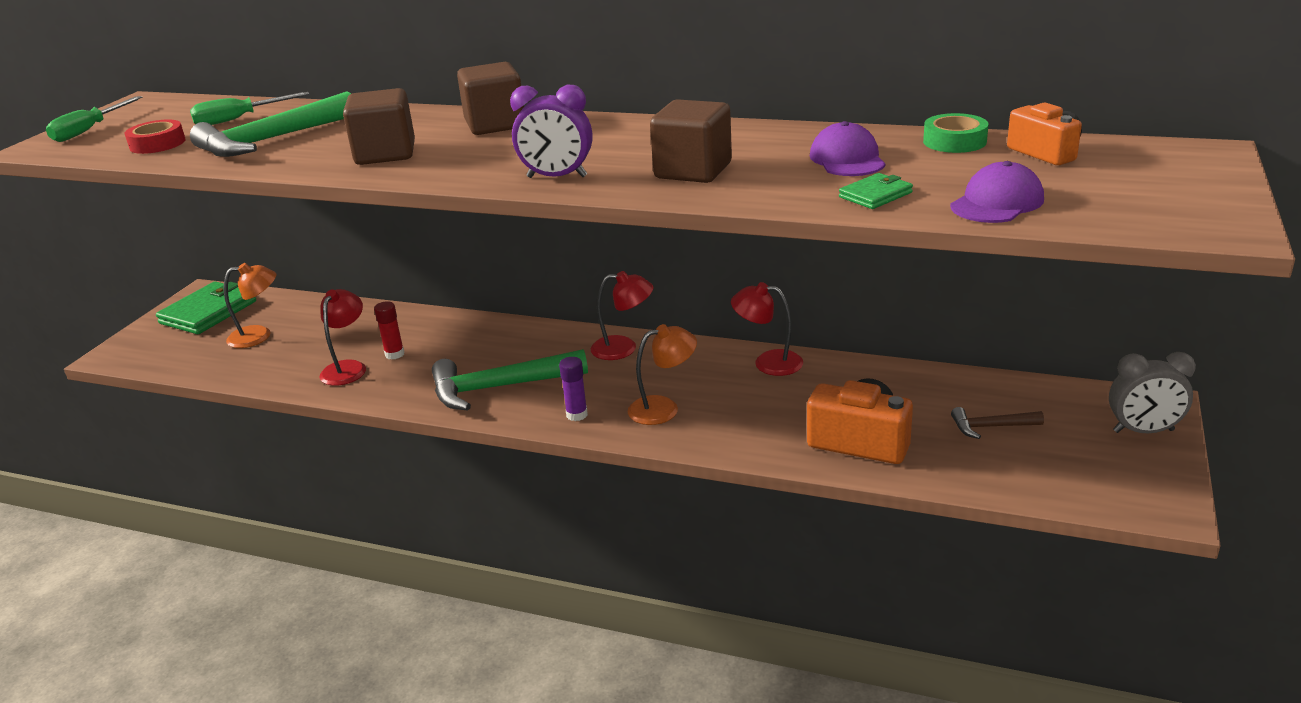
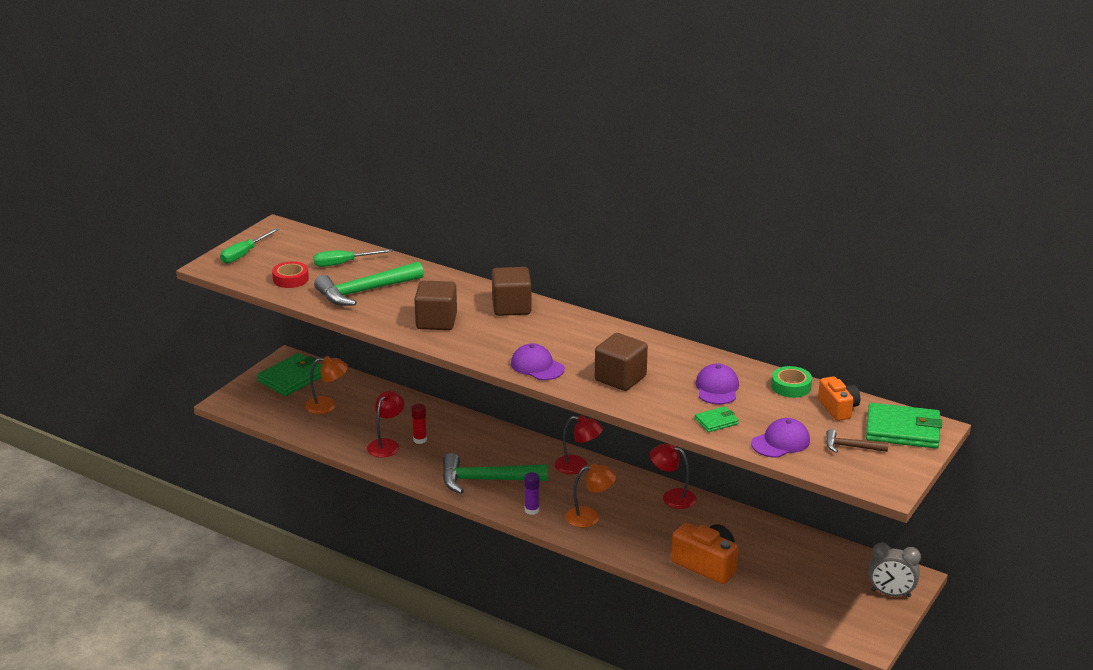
camera: 10 degrees right, 0 degrees up
(557, 177) = (537, 366): purple clock -> purple cap
(990, 427) = (795, 571): brown hammer -> brown hammer (851, 447)
(1165, 161) = (902, 430): none -> green wallet

